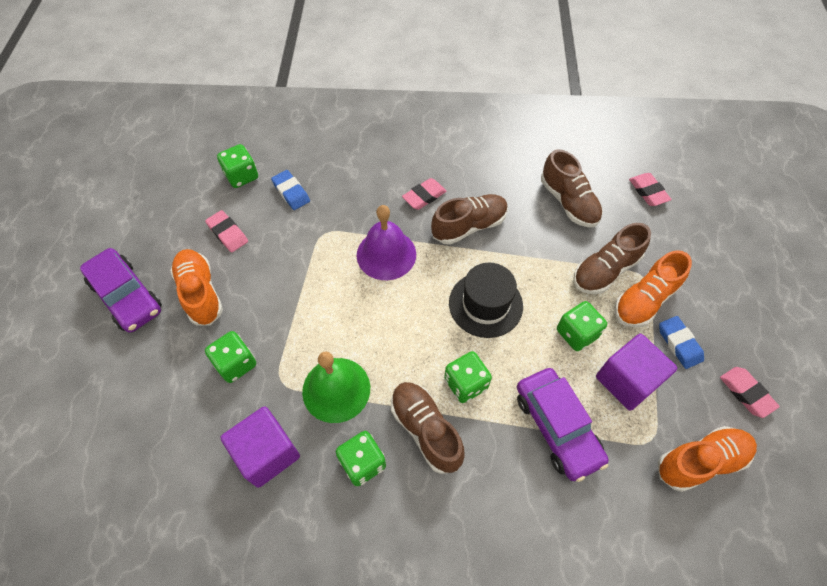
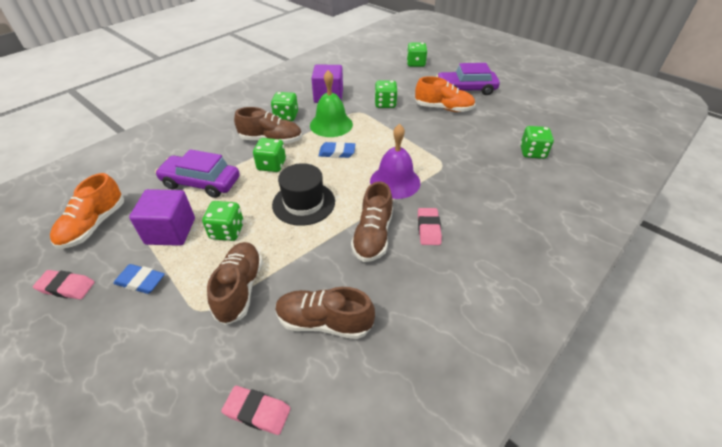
camera: 130 degrees right, 15 degrees down
(70, 408) = (415, 64): none -> green dice
(227, 233) = (481, 130): pink eraser -> none
(291, 192) = (496, 166): blue eraser -> blue eraser (337, 152)
(644, 300) = (189, 292): orange shoe -> none

